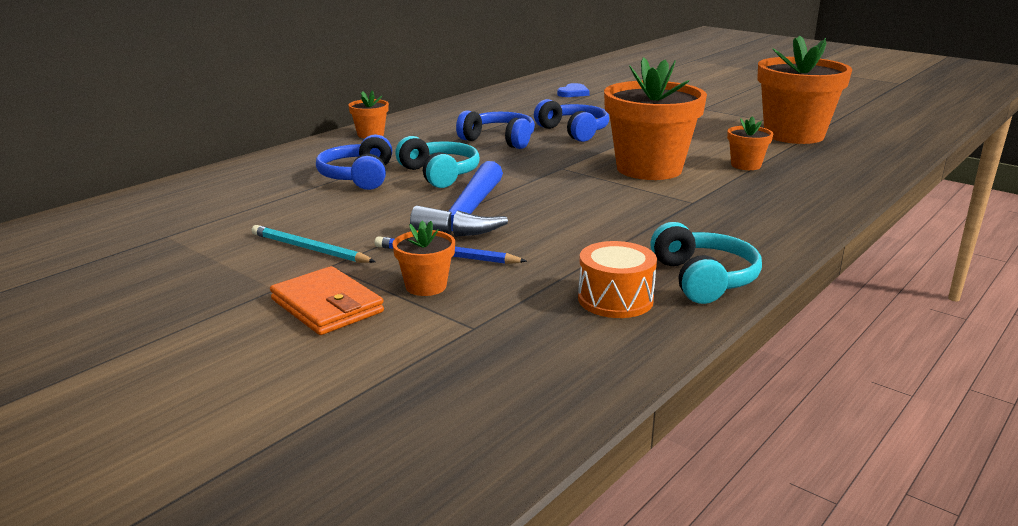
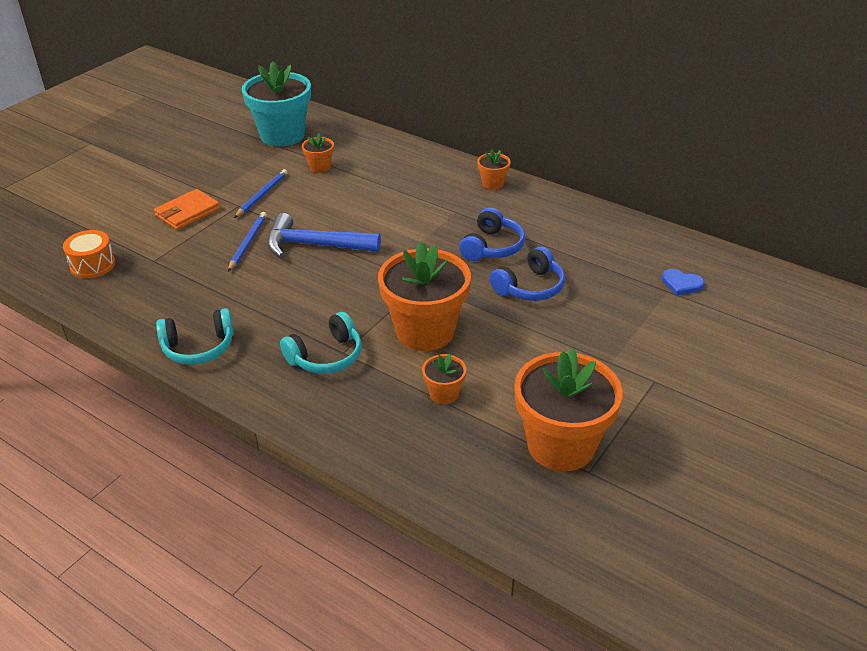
camera: 85 degrees right, 15 degrees up
(117, 238) = (282, 135): none -> turquoise flower pot
(309, 249) = (262, 195): turquoise pencil -> blue pencil
(358, 177) = (389, 193): blue headphones -> none
(426, 286) = (206, 240): orange flower pot -> orange flower pot (320, 167)
(439, 174) = (398, 225): turquoise headphones -> turquoise headphones (326, 356)
(615, 299) = (176, 309): orange drum -> orange drum (92, 265)

